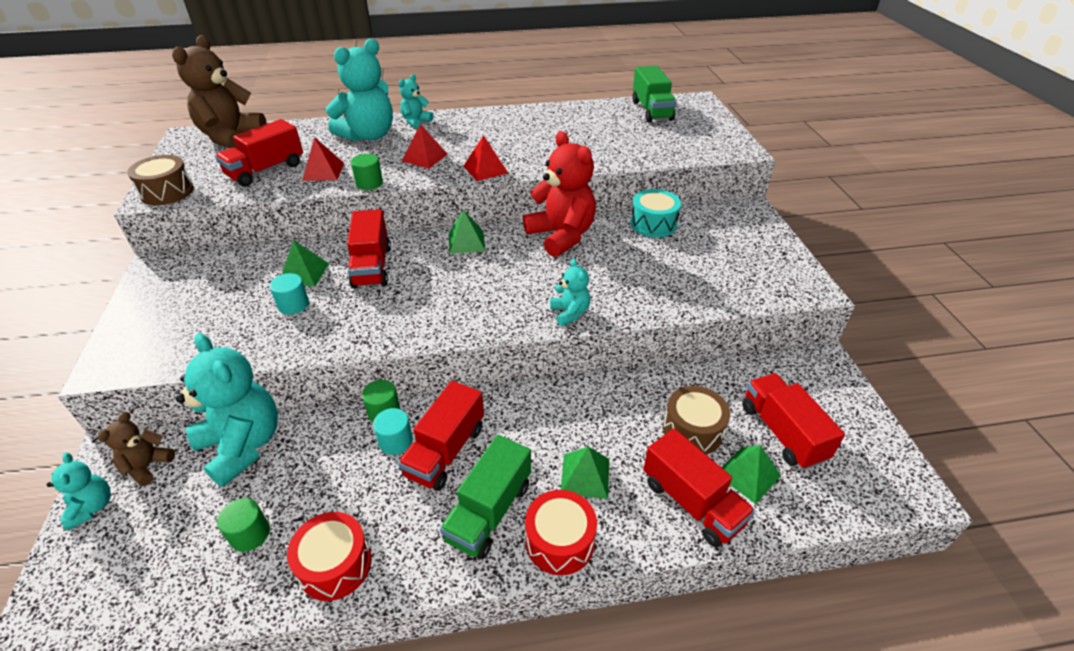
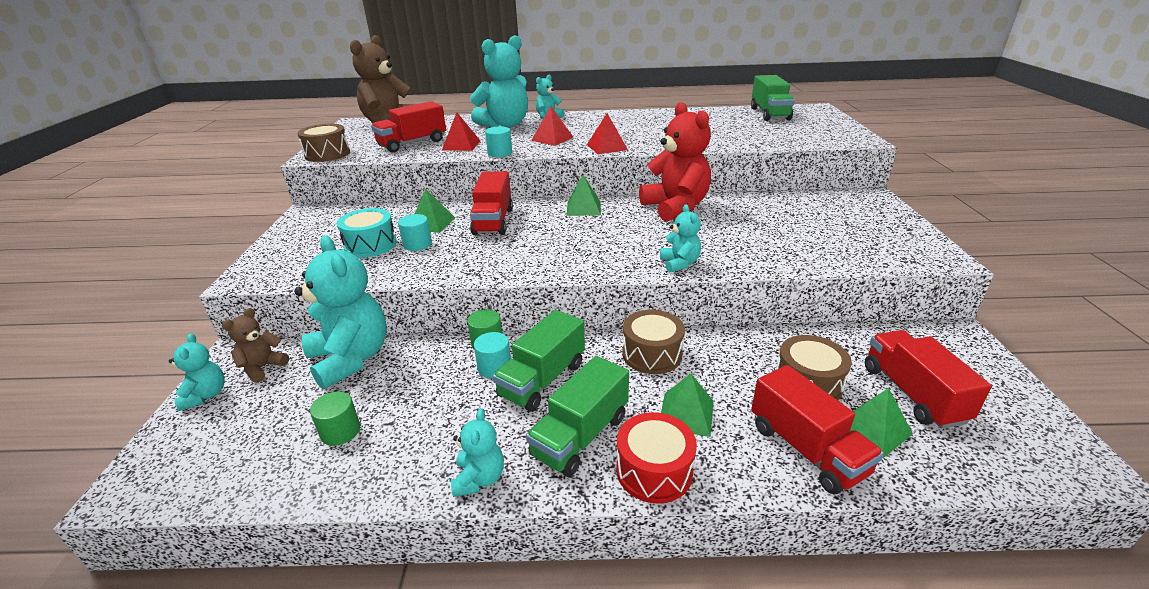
camera: 10 degrees right, 10 degrees down
(335, 565) = (416, 467): red drum -> none
(369, 183) = (500, 153): green cylinder -> turquoise cylinder
(398, 570) = (479, 478): none -> turquoise teddy bear
(445, 451) = (542, 380): red truck -> green truck
(549, 410) = (652, 354): none -> brown drum
(653, 224) = (768, 202): turquoise drum -> turquoise drum (370, 245)

